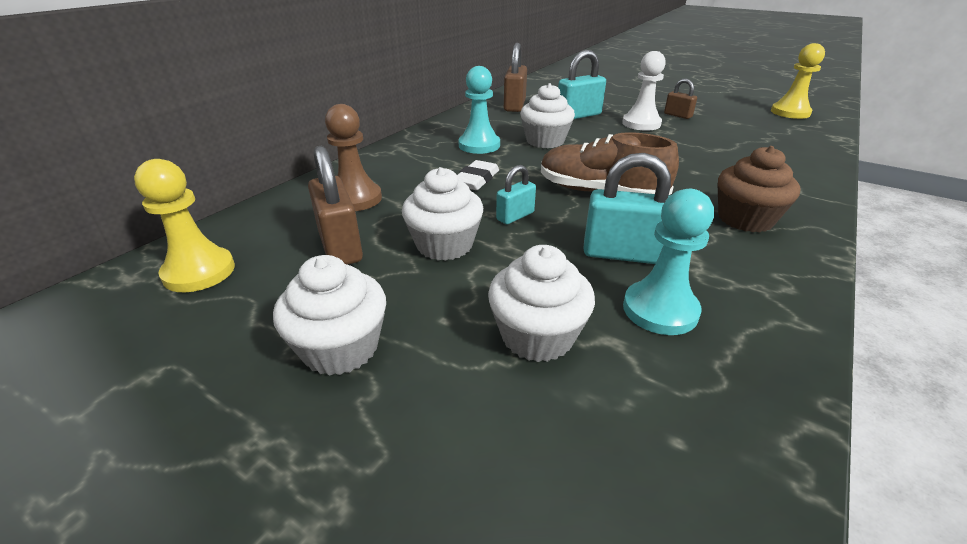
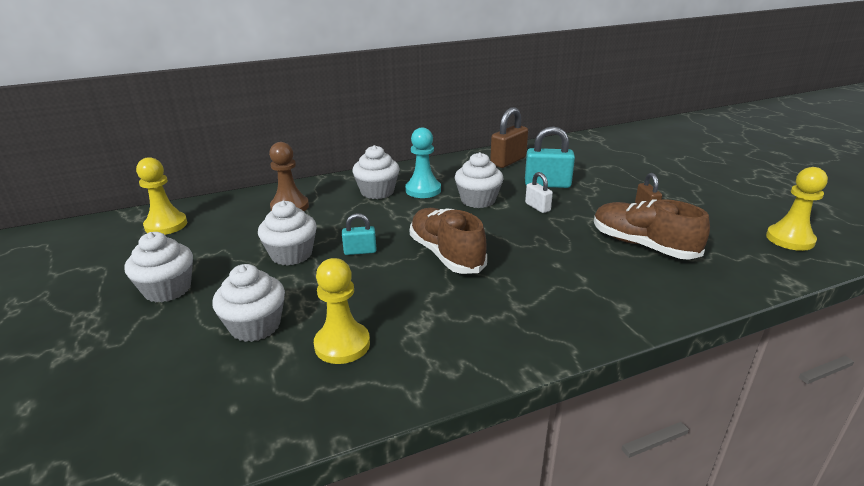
camera: 35 degrees right, 5 degrees down
(340, 246) = (240, 235): brown padlock -> none
(434, 158) = (377, 192): none -> white cupcake
(476, 180) = (378, 217): white eraser -> none
(602, 134) = (537, 207): none -> white padlock
(623, 254) = (383, 302): turquoise padlock -> none
(641, 124) = (591, 207): white pawn -> none
(660, 310) = (342, 344): turquoise pawn -> yellow pawn
(722, 140) = (642, 245): none -> brown shoe
(745, 219) = (520, 316): brown cupcake -> none

